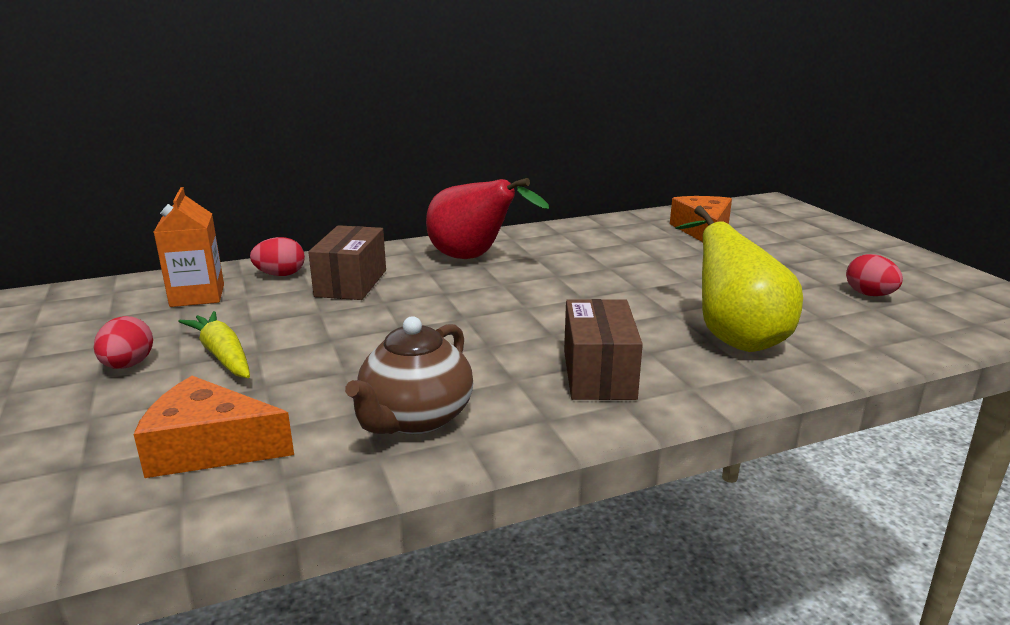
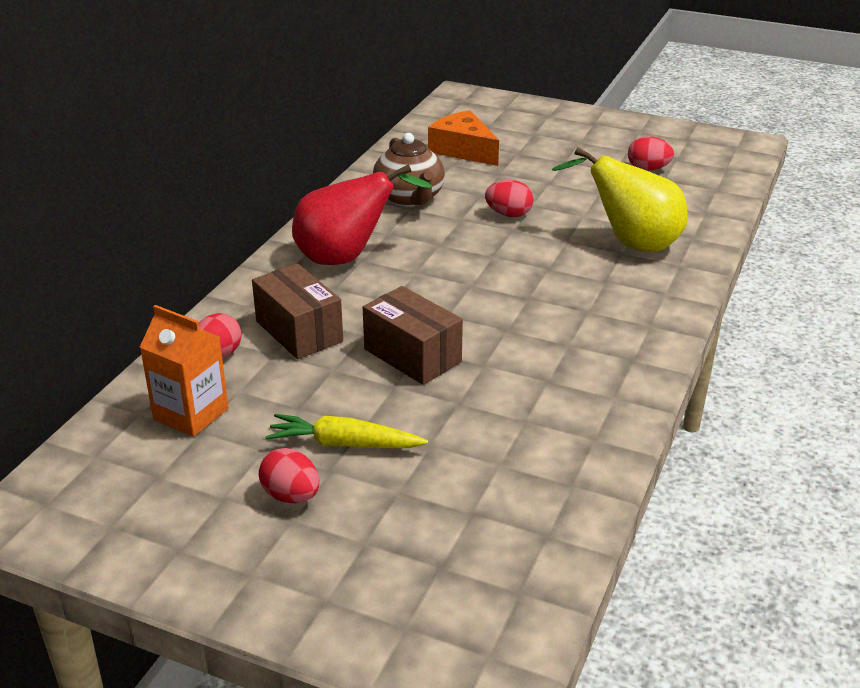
camera: 45 degrees left, 10 degrees up
(209, 448) = (491, 501): orange cheese -> none
(415, 418) = (566, 404): brown teapot -> brown teapot (409, 198)
(598, 374) = (606, 312): brown box -> brown box (412, 355)
(655, 278) = (509, 214): none -> red egg

